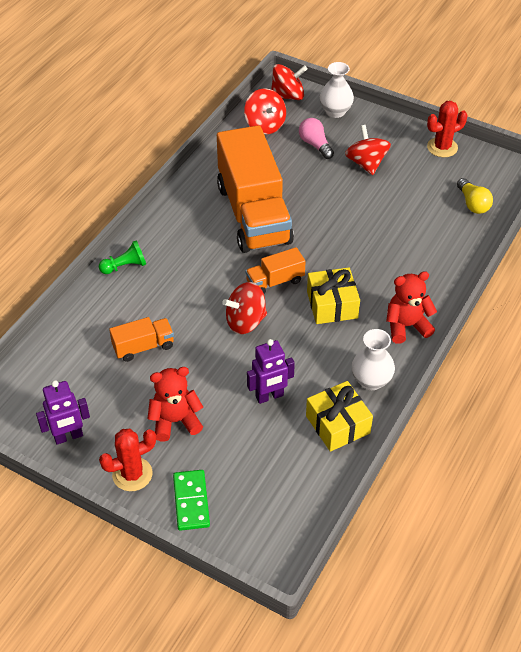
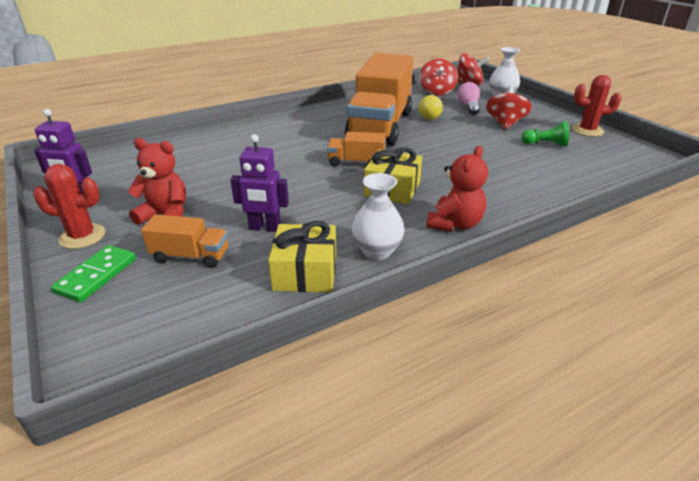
camera: 30 degrees right, 15 degrees down
(125, 266) = (251, 126): green pawn -> green pawn (545, 144)
(143, 347) = (205, 167): orange truck -> orange truck (190, 256)
(245, 321) = (303, 177): red spinning top -> none
(406, 326) = (454, 224): red teddy bear -> red teddy bear turned 105 degrees clockwise
(472, 204) = (596, 166): yellow light bulb -> yellow light bulb (429, 116)

